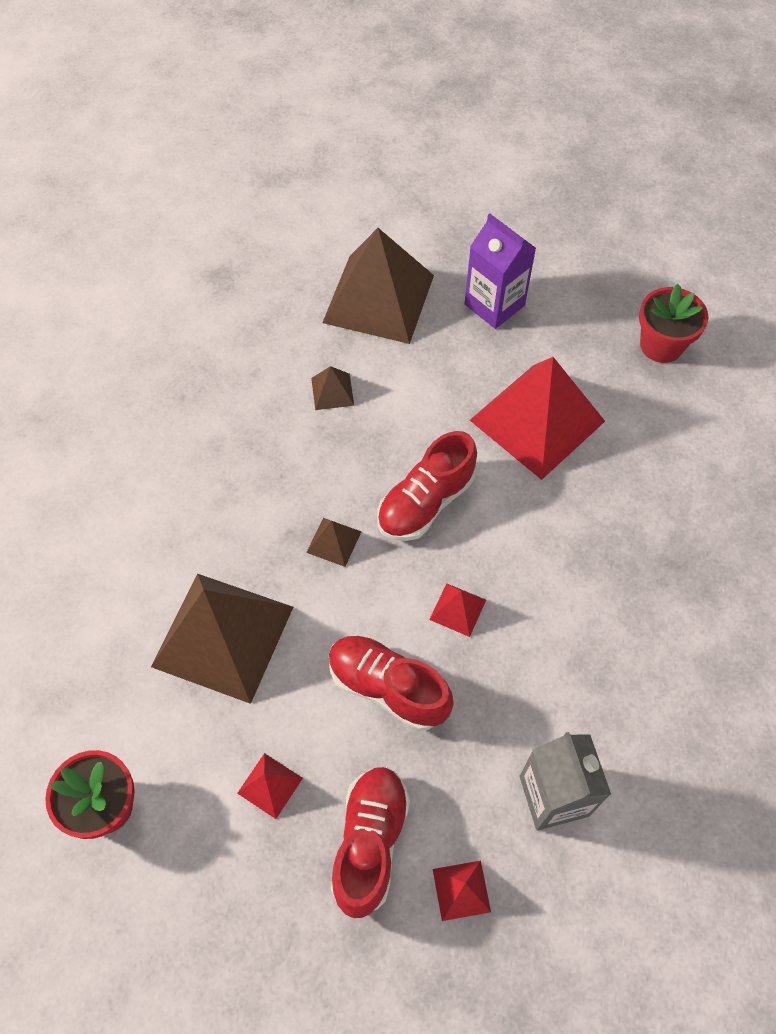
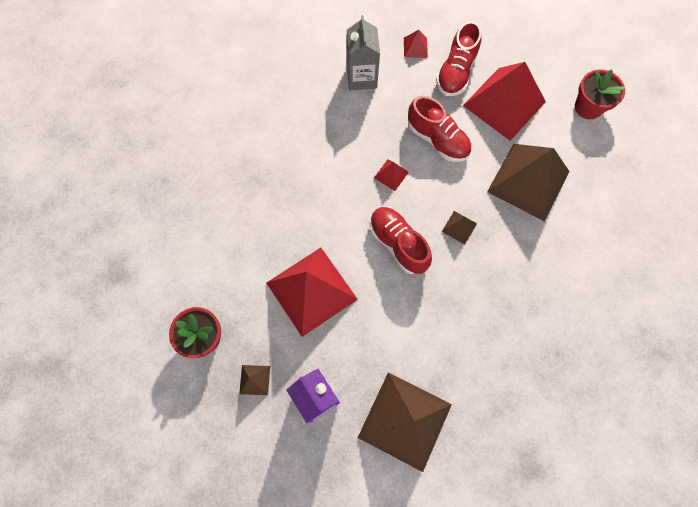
camera: 170 degrees left, 10 degrees up
(270, 785) = (504, 103): red pyramid -> red pyramid, size x2.43
(332, 391) = (449, 339): brown pyramid -> brown pyramid (254, 380)
(426, 502) = (398, 244): red shoe -> red shoe turned 90 degrees counterclockwise

